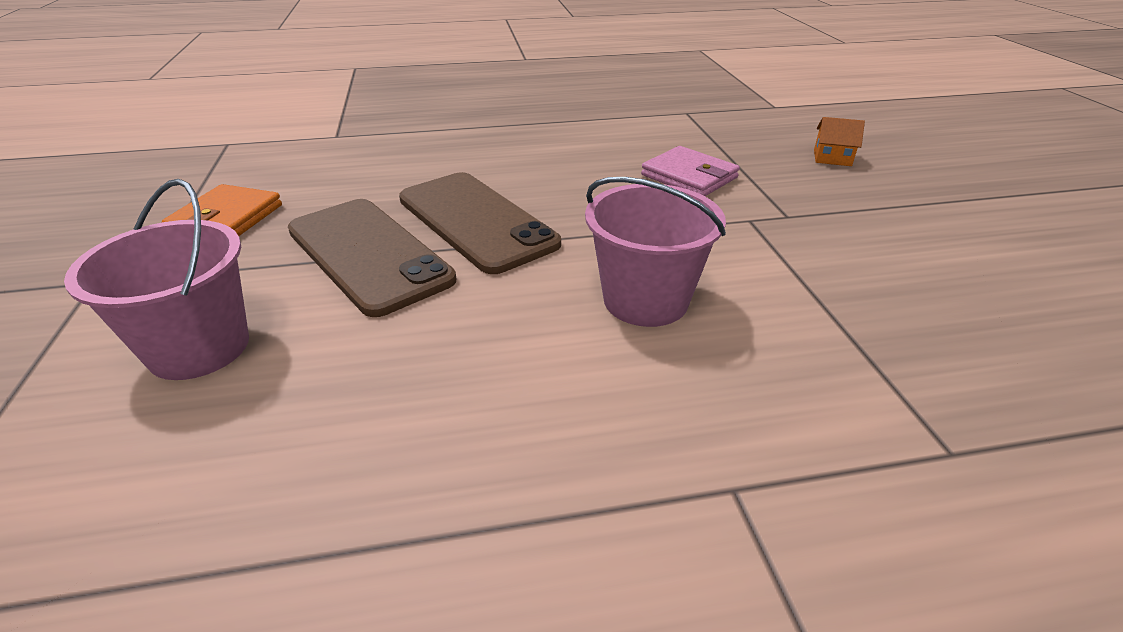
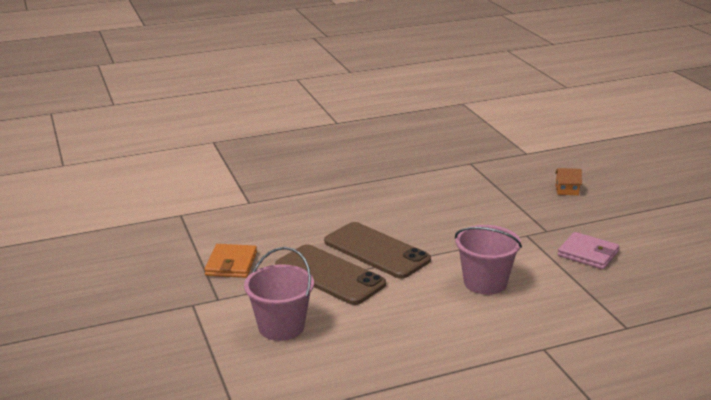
camera: 10 degrees left, 10 degrees down
(689, 176) = (486, 211): pink wallet -> pink wallet (588, 254)

